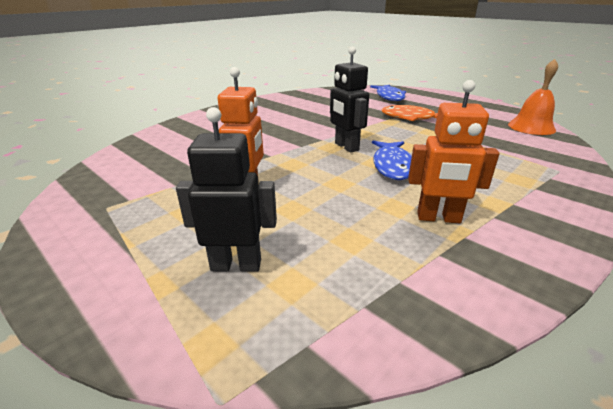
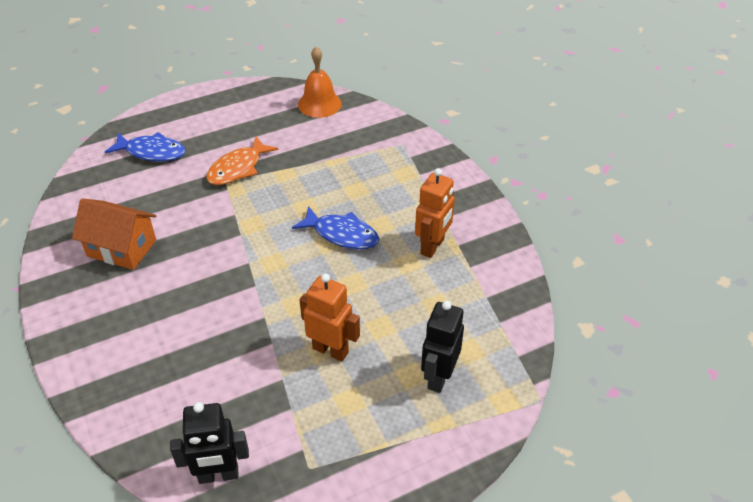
camera: 70 degrees left, 15 degrees up
(301, 107) = (122, 248): none -> orange house
(346, 147) = (280, 250): black robot -> black robot (218, 475)

